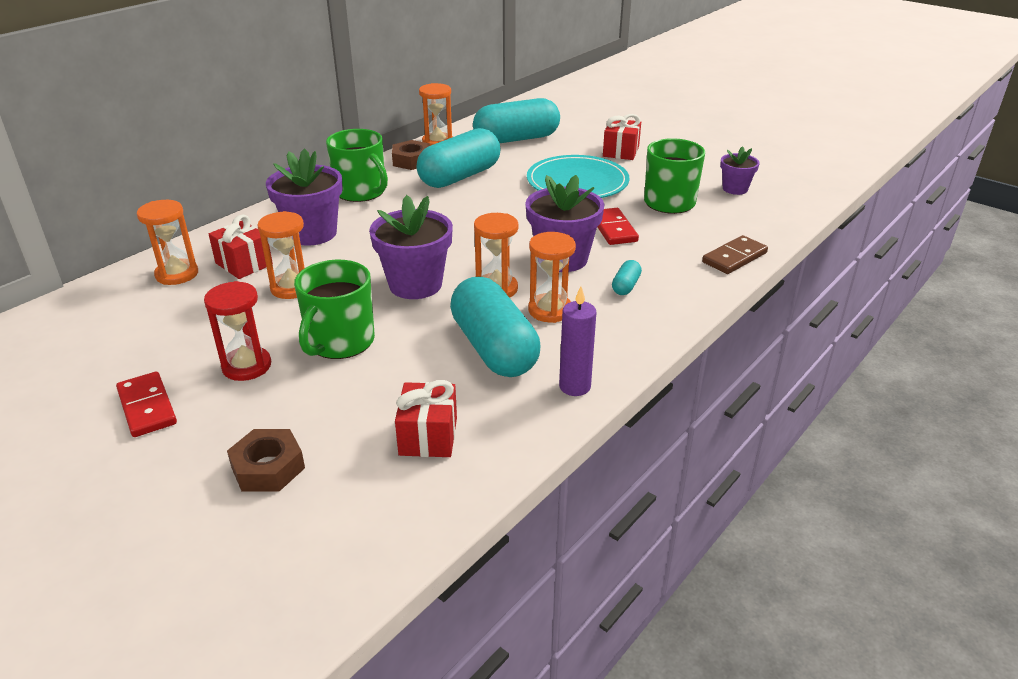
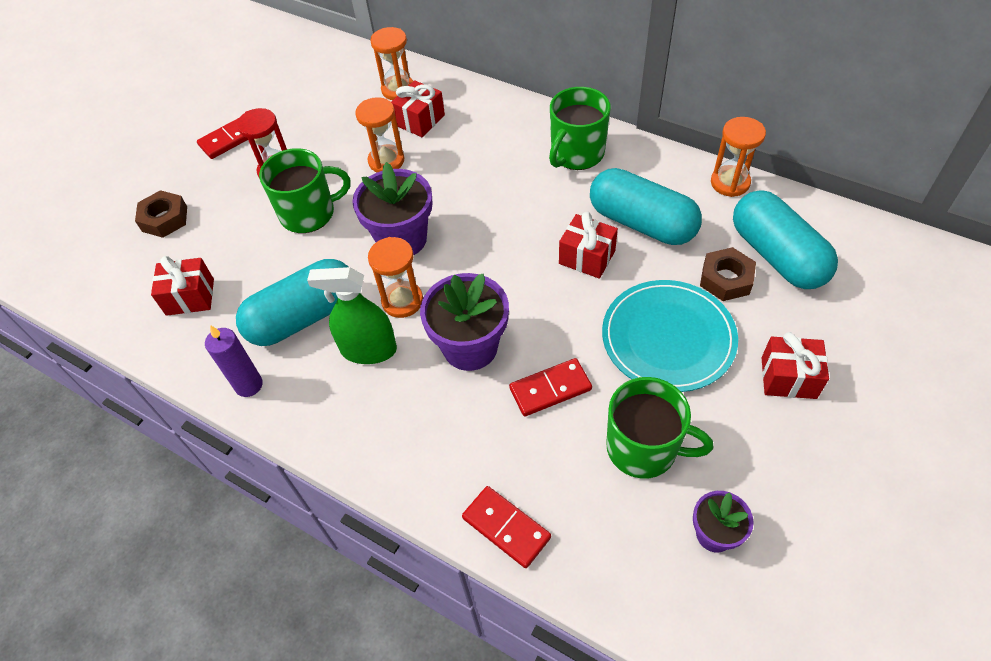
camera: 85 degrees right, 20 degrees up
(312, 233) = (482, 145): purple flower pot -> none
(340, 342) = (309, 213): green mug -> green mug turned 150 degrees clockwise
(411, 161) = (668, 173): brown nut -> brown nut (726, 279)
(485, 201) = (587, 257): none -> red gift
(550, 310) = (368, 350): orange hourglass -> green spray bottle
(626, 286) = (422, 412): turquoise capsule -> none
(734, 258) = (506, 528): brown domino -> red domino

